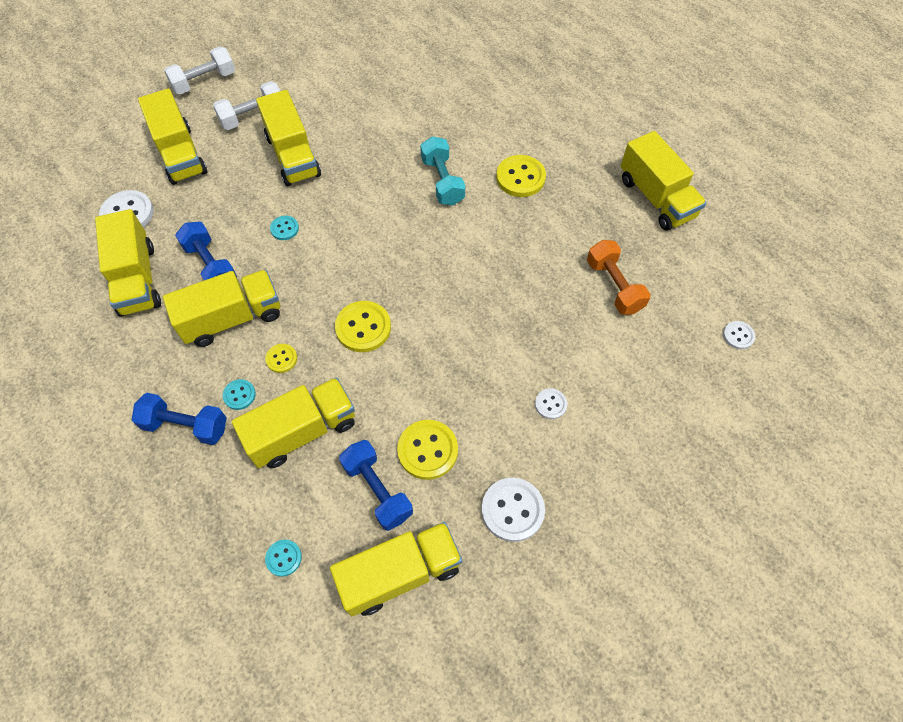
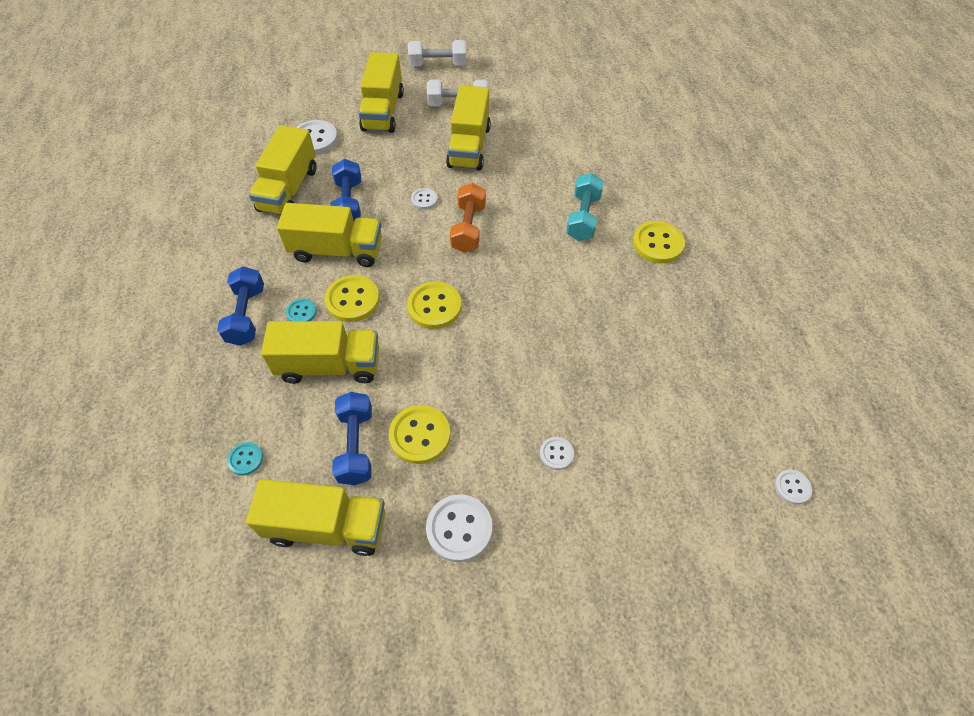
camera: 30 degrees right, 5 degrees down
(186, 425) = (247, 315): blue dumbbell -> blue dumbbell turned 45 degrees clockwise
(281, 359) = (352, 300): yellow button -> yellow button, size x1.83
(284, 229) = (424, 200): turquoise button -> white button
(614, 286) = (688, 378): orange dumbbell -> orange dumbbell (468, 228)
(656, 198) = (784, 318): yellow truck -> none

